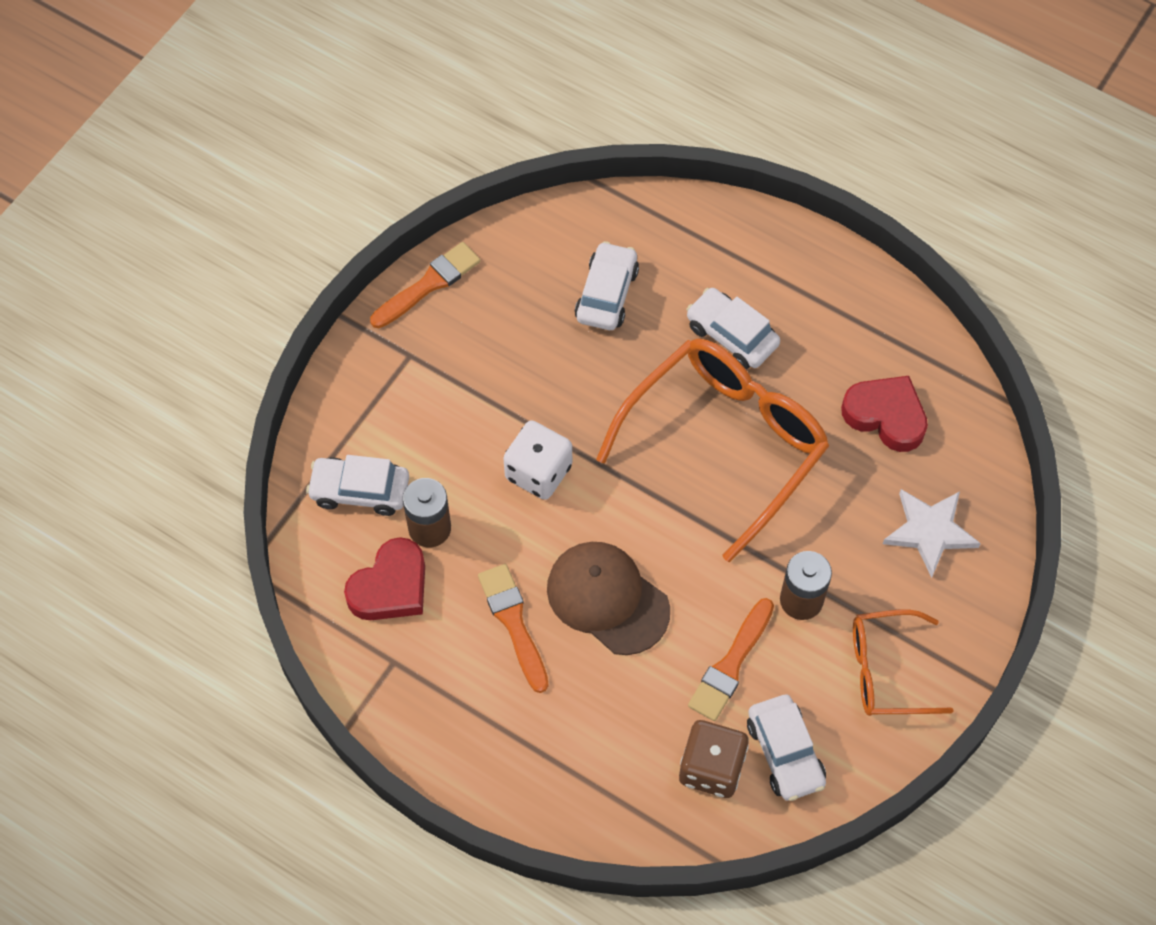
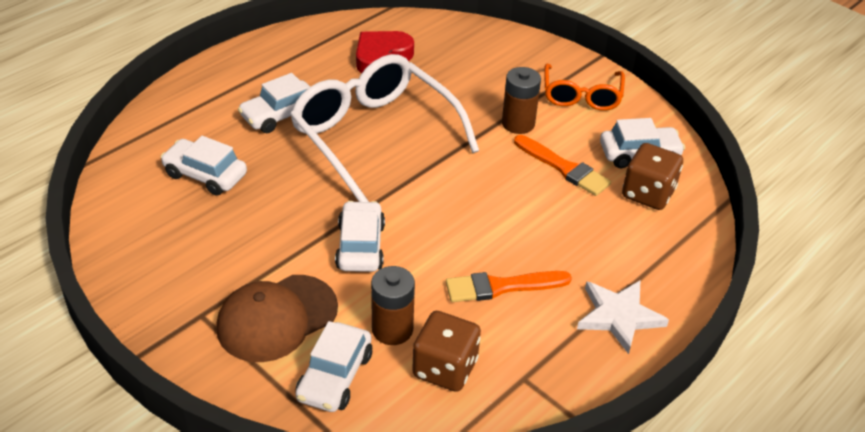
camera: 80 degrees left, 20 degrees down
(390, 586) = (445, 368): red heart -> brown dice
(429, 284) = (130, 288): orange brush -> none
(538, 472) = (360, 246): white dice -> white car
(607, 599) = (492, 225): brown cap -> brown cap (276, 318)
(724, 445) = (375, 137): orange glasses -> white glasses
(929, 531) = (479, 57): white star -> white star (619, 316)

